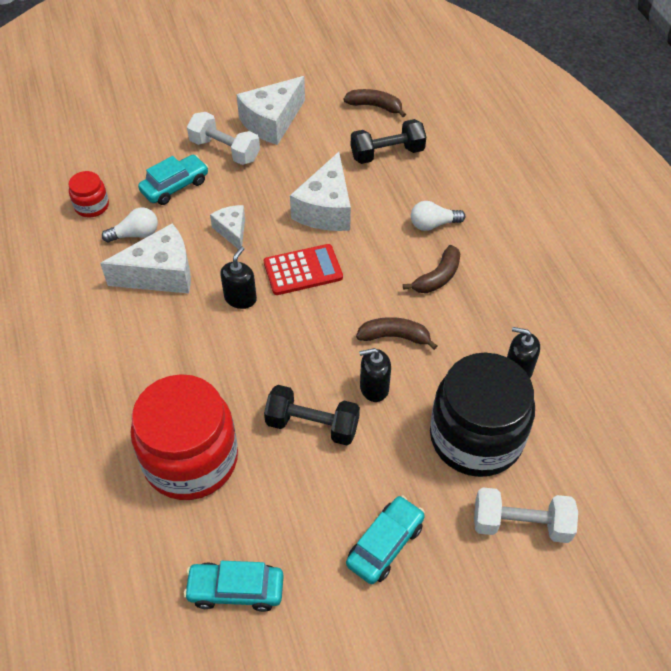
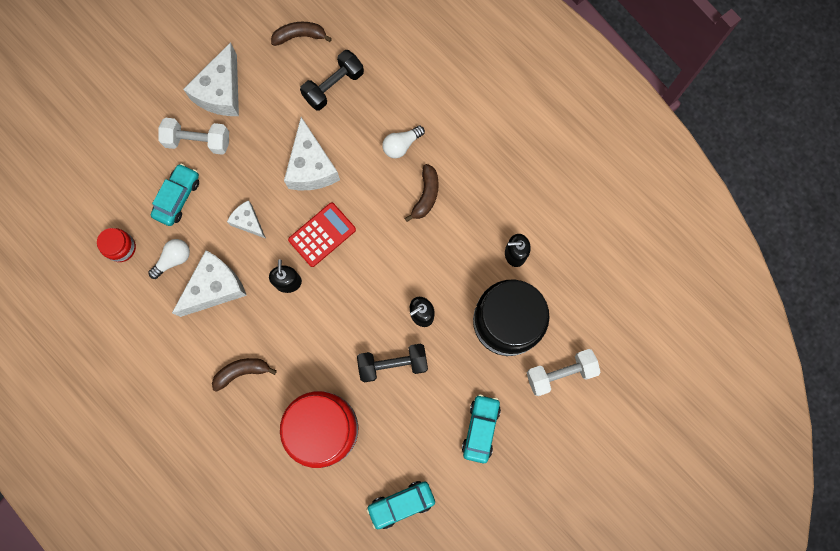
camera: 25 degrees left, 25 degrees up
(394, 337) = (417, 264): brown banana -> brown banana (242, 372)

